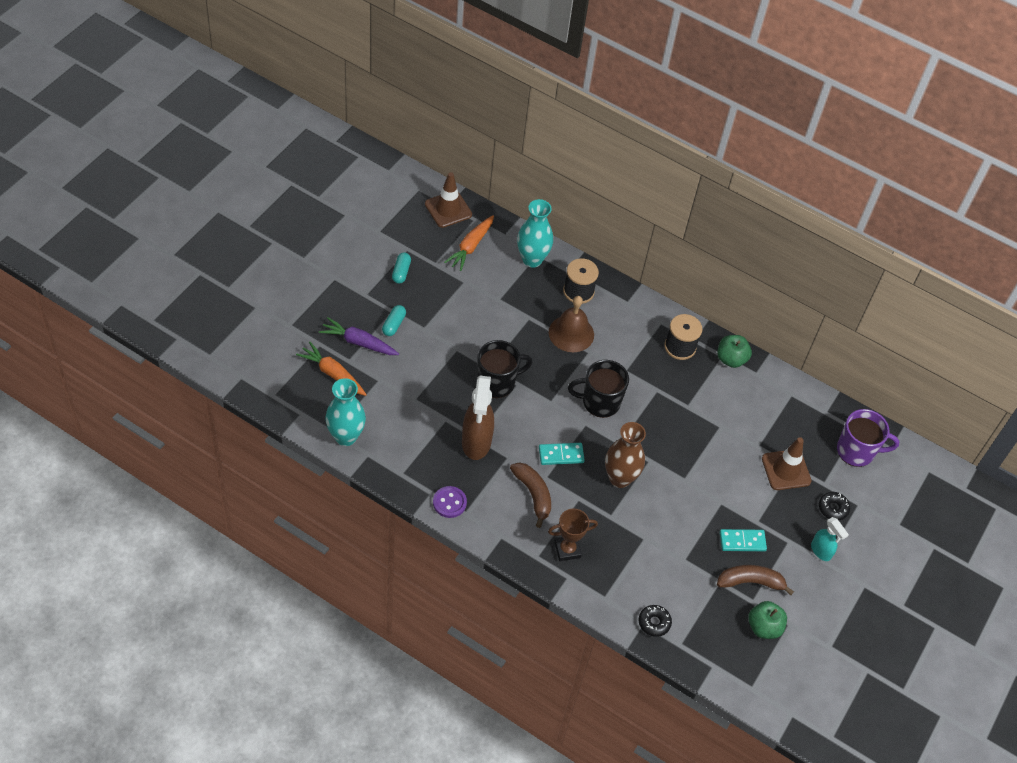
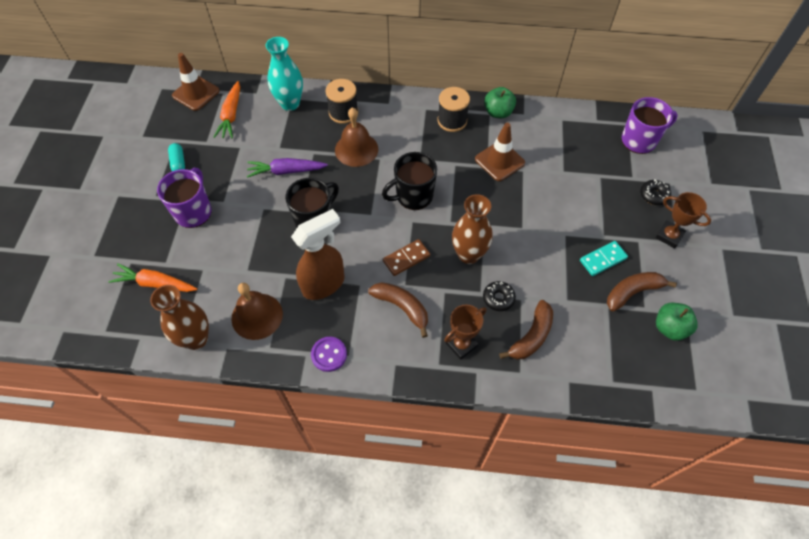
camera: 20 degrees left, 5 degrees up
(346, 436) = (196, 339): turquoise vase -> brown vase
(358, 342) = (167, 242): purple carrot -> purple carrot (286, 171)
(394, 324) = (193, 211): turquoise capsule -> purple mug
(405, 442) = (257, 316): none -> brown bell
(476, 442) = (324, 284): brown spray bottle -> brown spray bottle turned 105 degrees counterclockwise
(561, 455) = (406, 258): turquoise domino -> brown domino
(633, 573) = (531, 336): none -> brown banana
(654, 623) = (577, 374): black donut -> black donut (498, 298)
(786, 470) = (597, 181): brown traffic cone -> brown traffic cone (499, 161)
(821, 551) = (669, 236): turquoise spray bottle -> brown trophy

